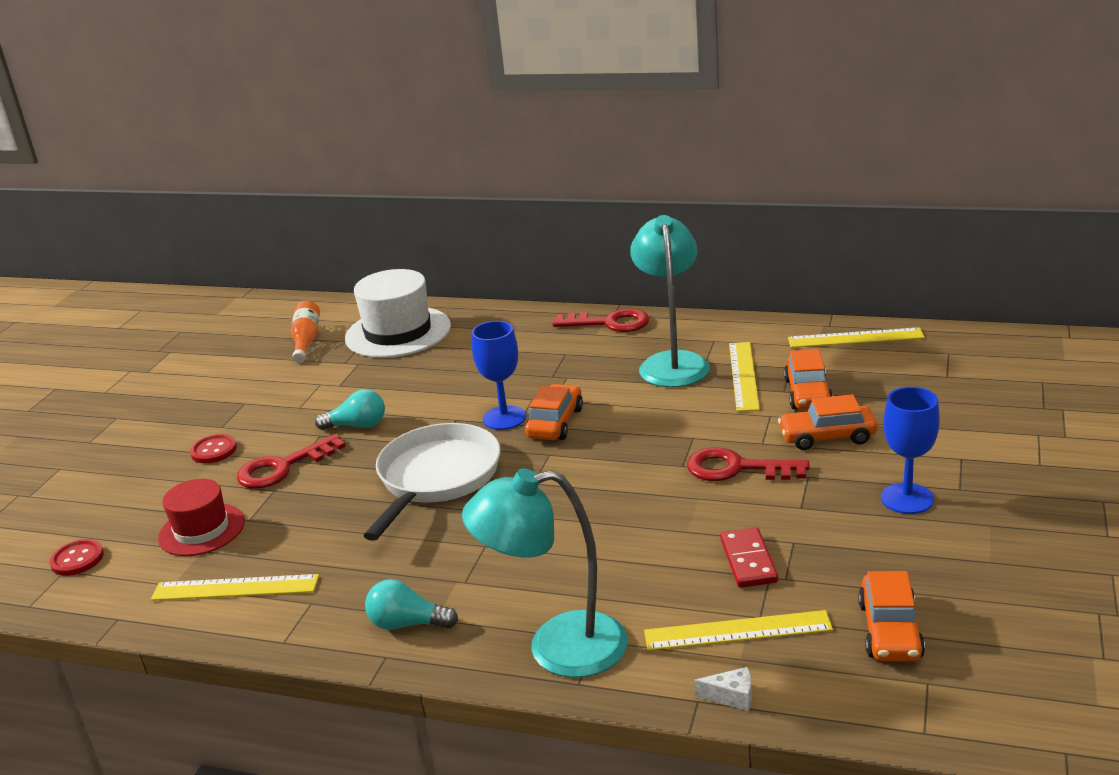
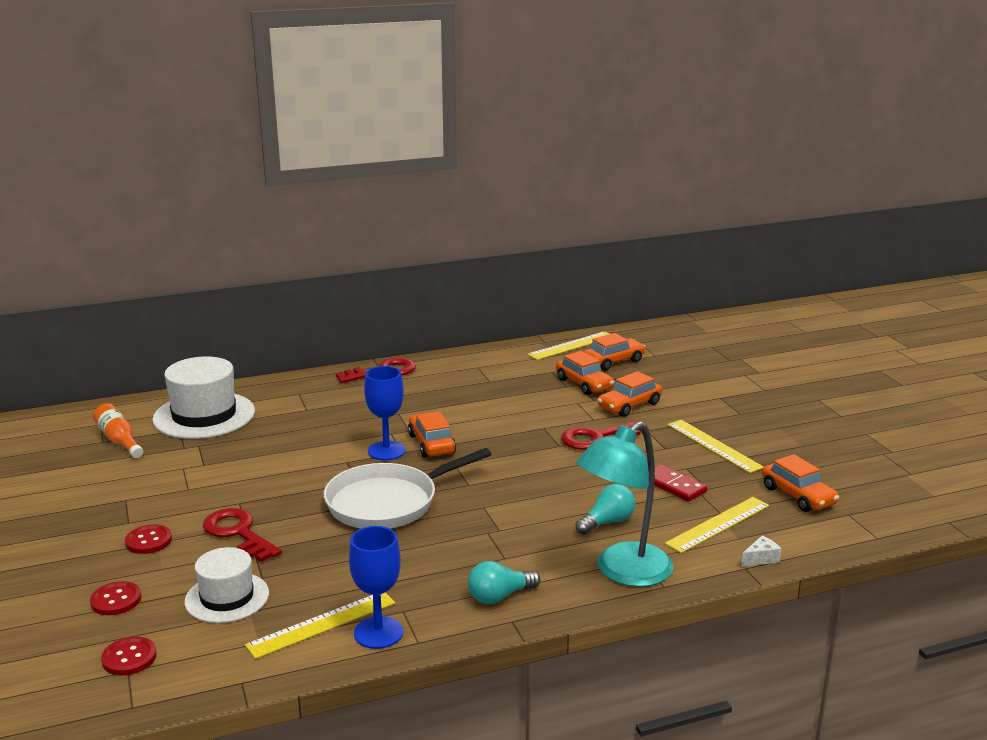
camera: 40 degrees left, 5 degrees down
(130, 500) = (116, 600): none -> red button
(201, 530) = (227, 597): red hat -> white hat
(283, 467) = (238, 533): red key -> red key turned 120 degrees clockwise
(357, 426) = (265, 487): turquoise light bulb -> turquoise light bulb (607, 522)
(436, 478) = (388, 502): white pan -> white pan turned 105 degrees counterclockwise
(672, 362) = (466, 386): turquoise lamp -> none
(743, 375) = (528, 383): yellow ruler -> yellow ruler (714, 445)
(881, 372) = (613, 361): none -> orange car
(907, 498) = (719, 426): blue goblet -> blue goblet (378, 633)

